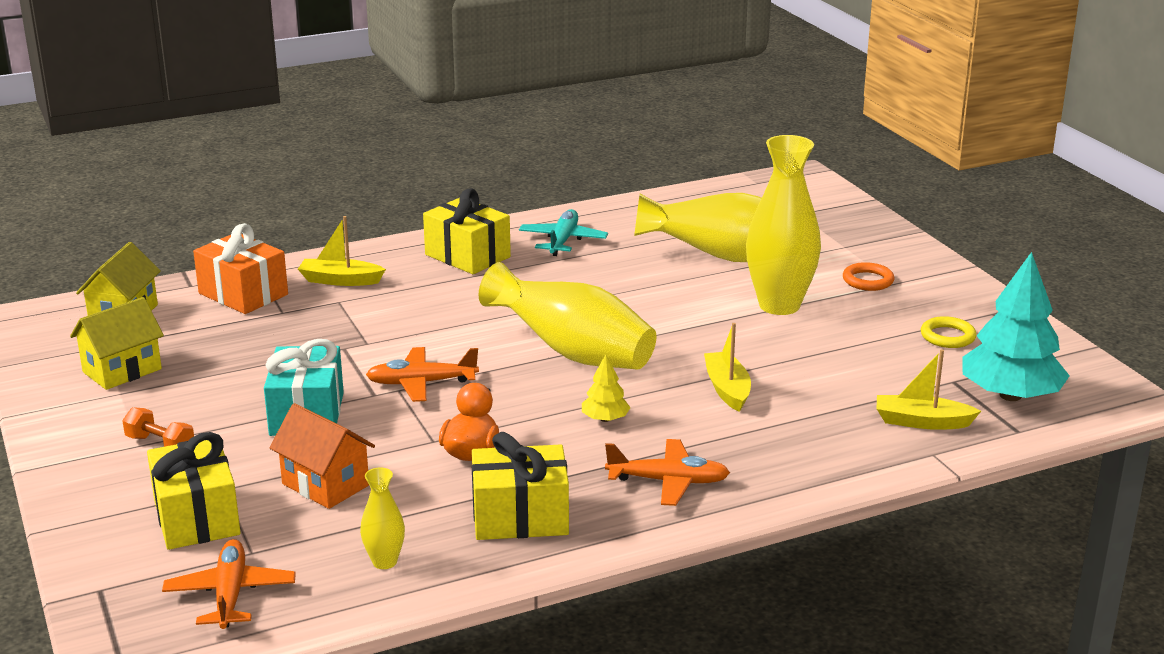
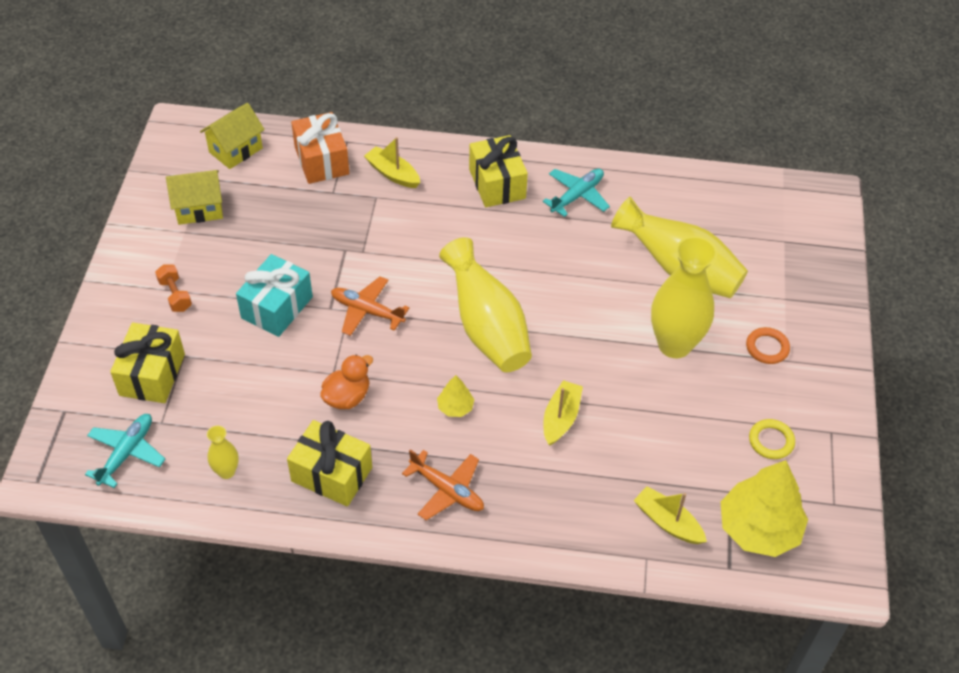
camera: 30 degrees right, 25 degrees up
(230, 594) = (127, 453): orange plane -> turquoise plane
(325, 485) = (241, 382): orange house -> none
(1010, 395) = (759, 528): turquoise tree -> yellow tree

